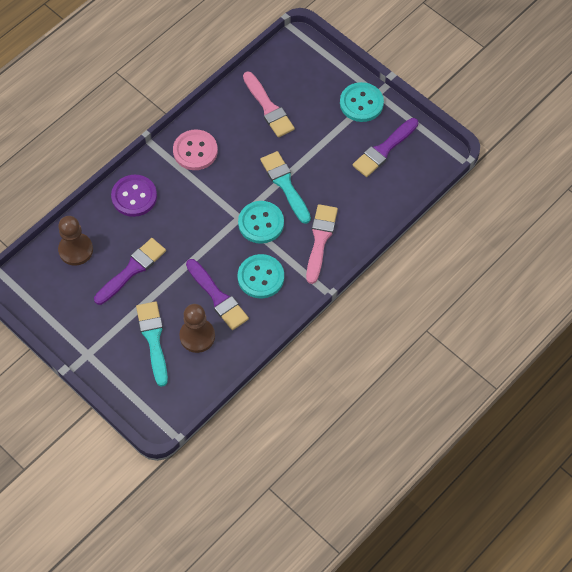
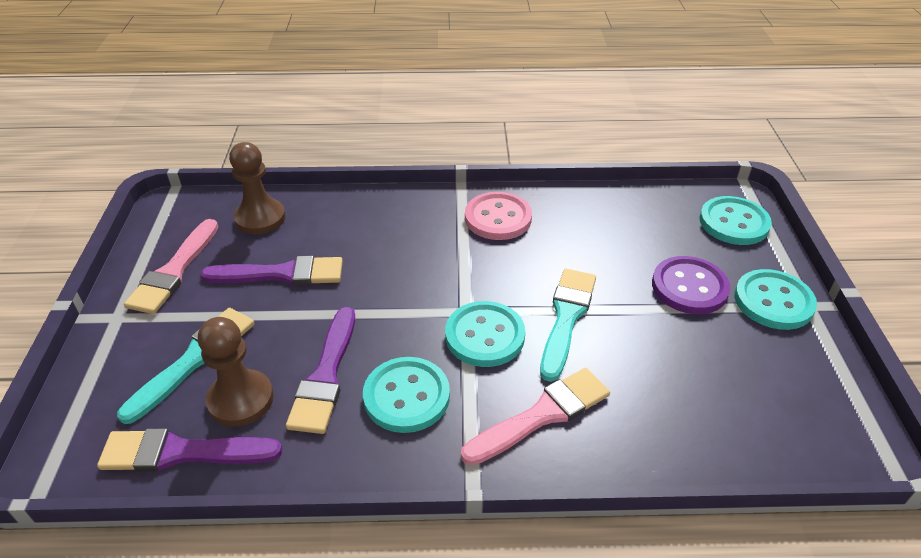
camera: 45 degrees right, 20 degrees down
(134, 196) = (380, 214): purple button -> purple button (689, 287)
(268, 108) = (634, 233): pink brush -> pink brush (174, 271)
(308, 63) = (734, 223): none -> turquoise button
(384, 150) = (760, 374): purple brush -> purple brush (182, 453)

